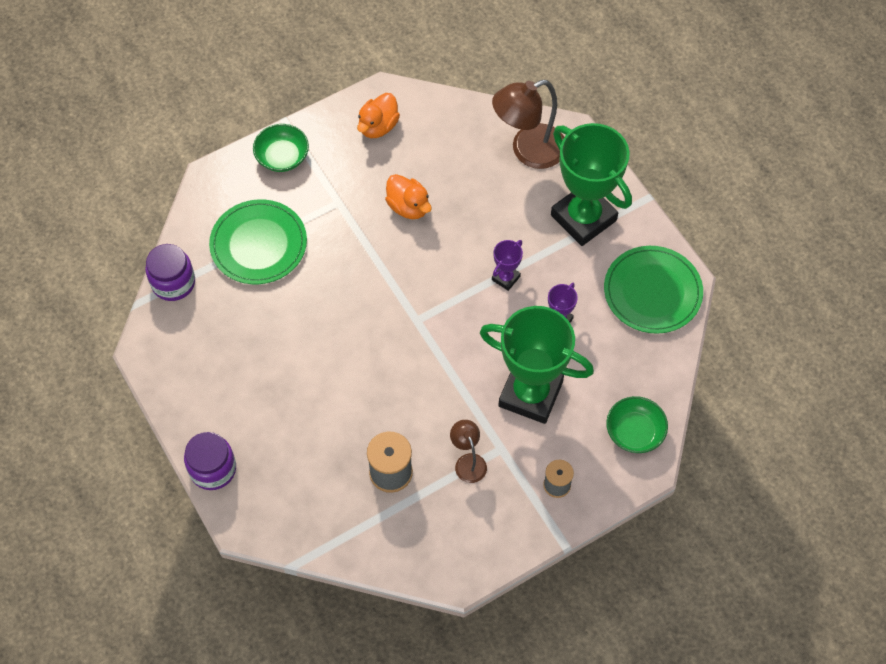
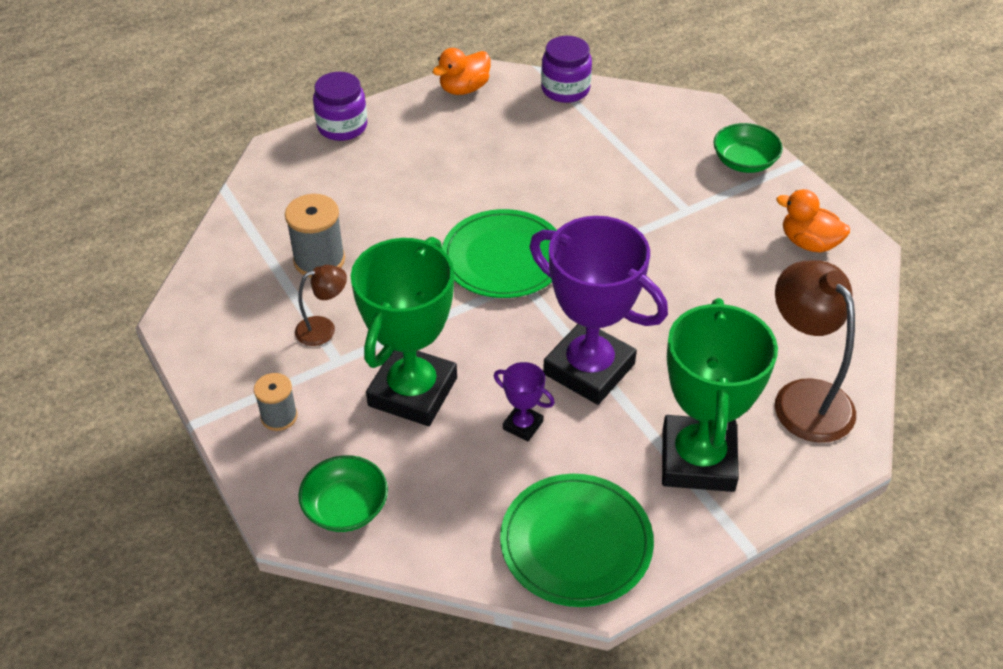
camera: 90 degrees right, 15 degrees down
(258, 244) = (620, 148): green plate -> green plate (503, 258)
(408, 207) = (689, 272): orange duck -> orange duck (464, 89)
(506, 278) = (589, 369): purple trophy -> purple trophy, size x2.33
(583, 218) = (697, 460): green trophy -> green trophy turned 45 degrees counterclockwise

